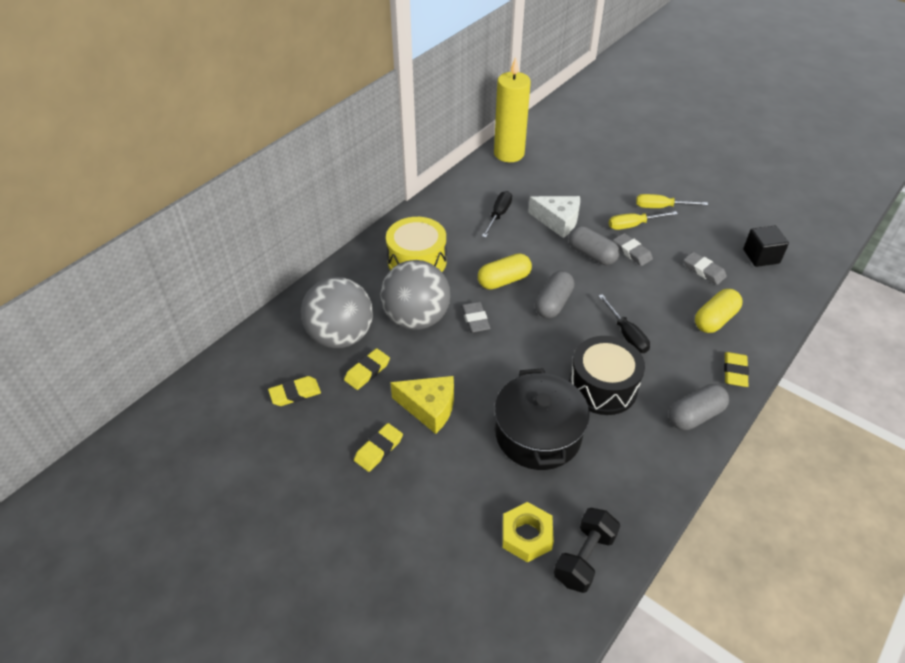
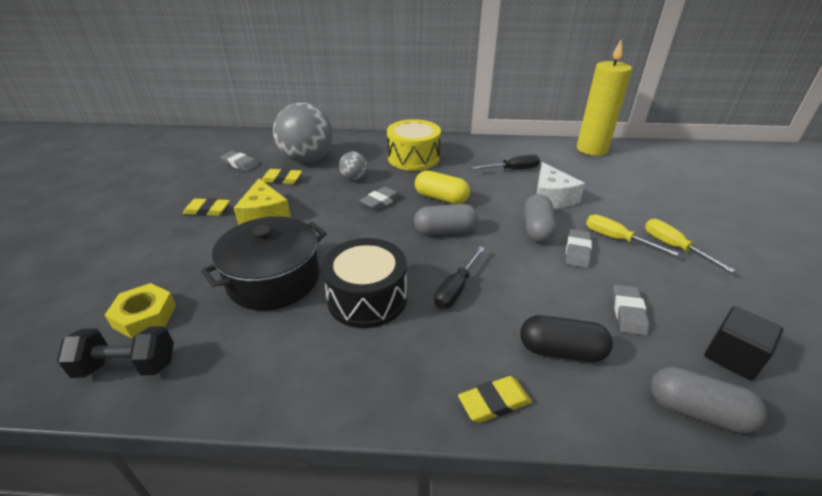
camera: 55 degrees right, 10 degrees down
(295, 393) = (240, 164): yellow eraser -> grey eraser
(416, 318) = (354, 178): grey ball -> grey ball, size x0.46
(695, 415) = (386, 388): grey capsule -> grey capsule (697, 411)
(715, 319) = (561, 350): yellow capsule -> black capsule

